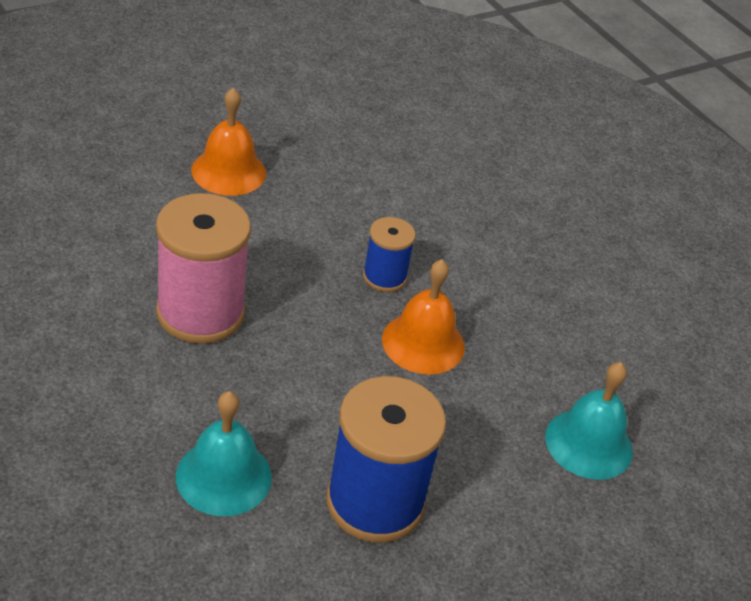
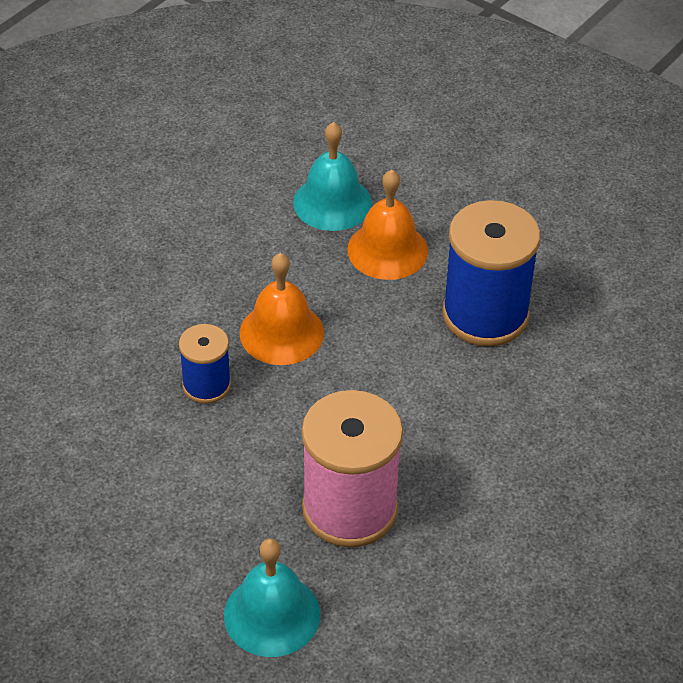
camera: 105 degrees left, 5 degrees up
(223, 476) = (528, 417): turquoise bell -> turquoise bell (272, 614)
(228, 171) = (106, 575): orange bell -> orange bell (387, 250)

